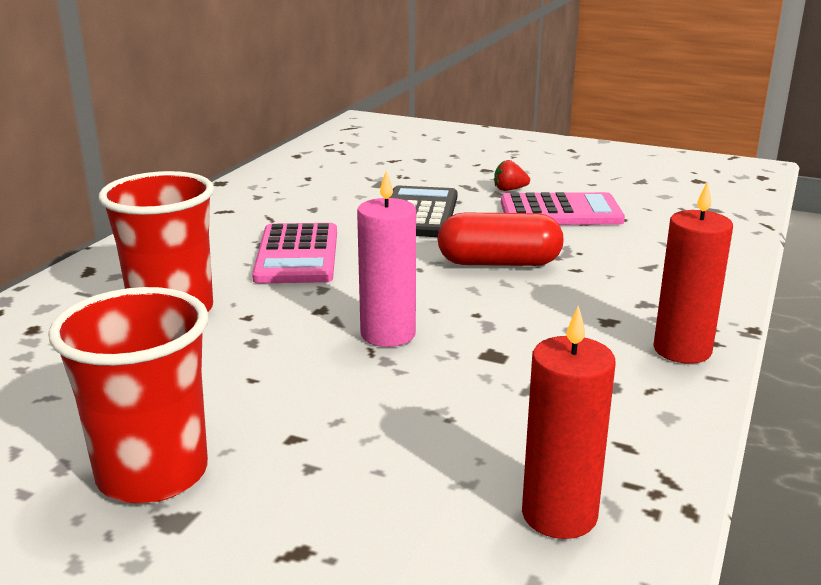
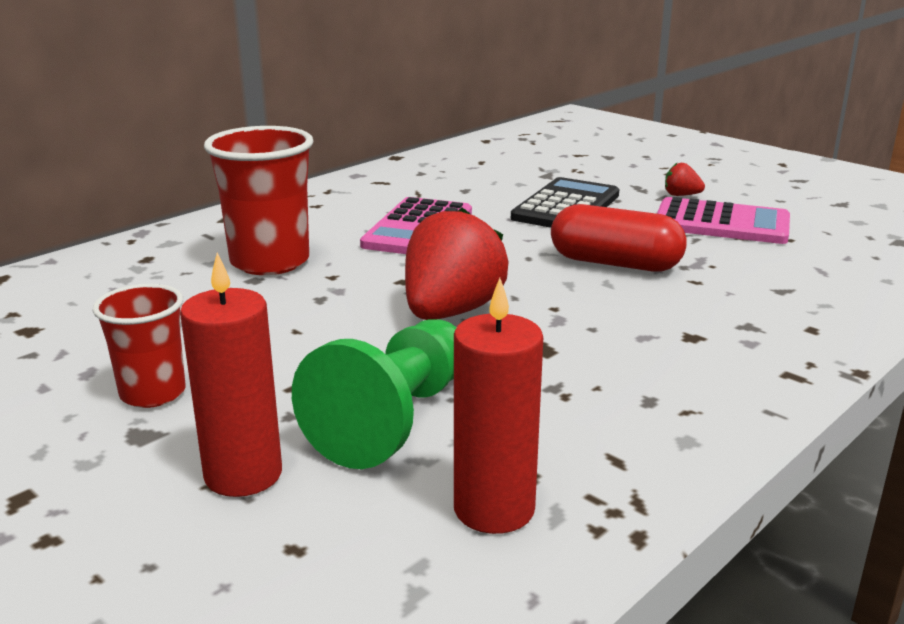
camera: 20 degrees right, 0 degrees up
(152, 474) = (153, 393): red cup -> red cup, size x0.62
(388, 334) = (451, 312): pink candle -> red strawberry
(412, 450) = (394, 419): none -> green pawn
(682, 350) = (755, 378): red candle -> red candle (243, 474)

